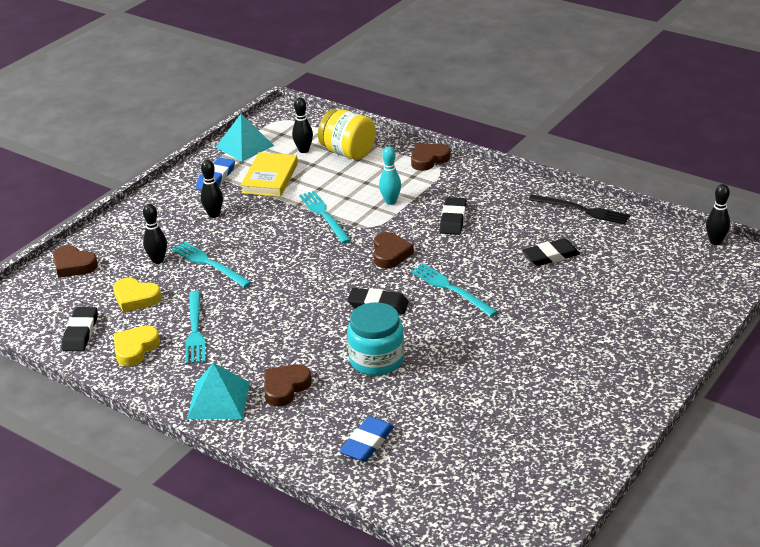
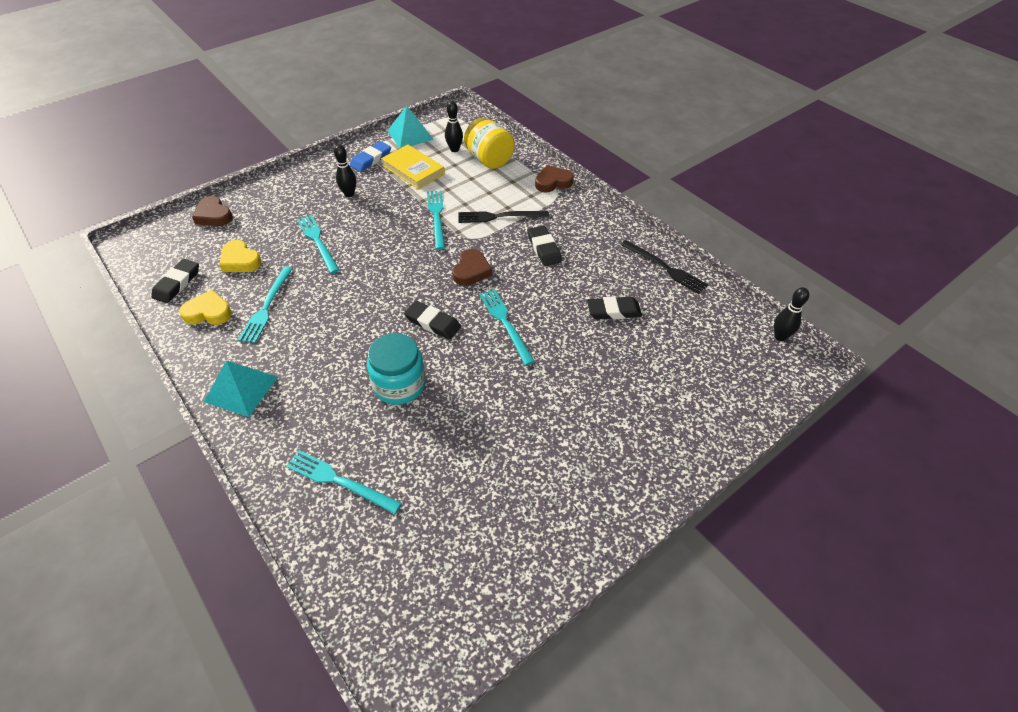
camera: 15 degrees right, 15 degrees up
(135, 349) = (208, 312): yellow heart -> yellow heart turned 45 degrees clockwise
(158, 260) = (280, 227): black bowling pin -> none
(270, 178) = (413, 170): yellow book -> yellow book turned 75 degrees counterclockwise
(285, 388) = (304, 392): brown heart -> none
(367, 443) = (339, 481): blue eraser -> turquoise fork
(390, 201) = (499, 216): turquoise bowling pin -> black fork
(453, 219) = (544, 248): black eraser -> black eraser turned 45 degrees counterclockwise

